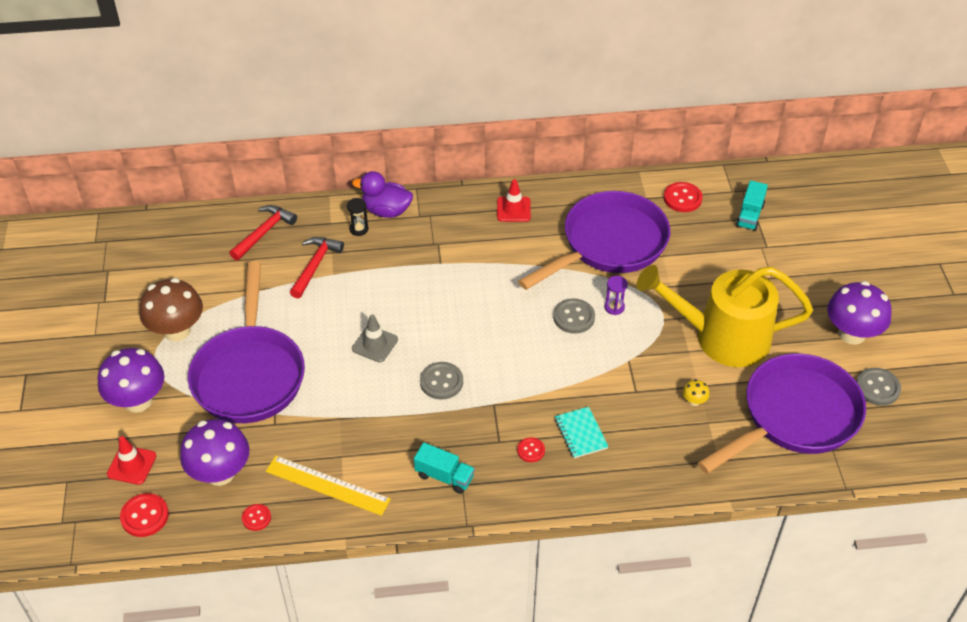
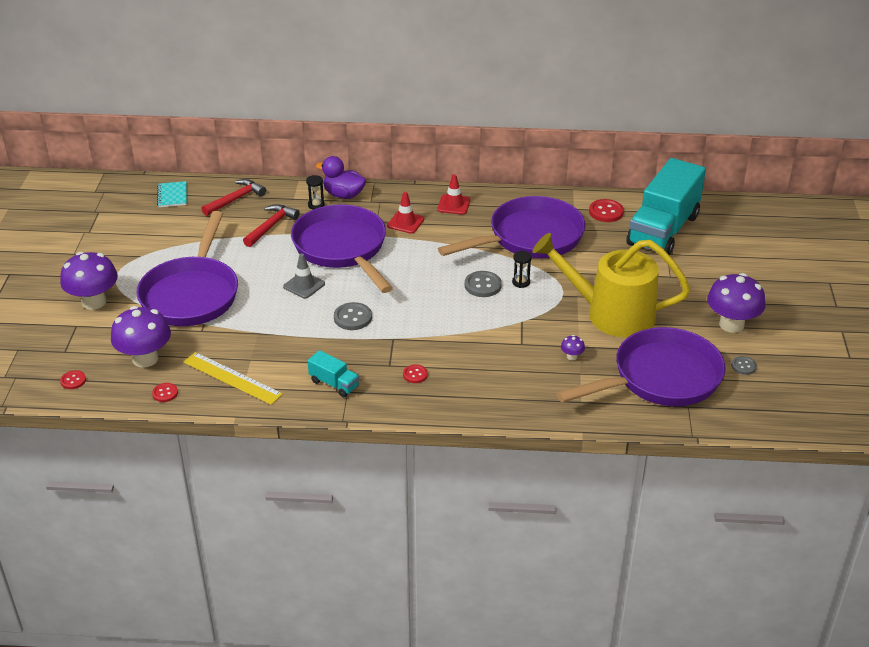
camera: 10 degrees right, 10 degrees down
(132, 465) = (74, 345): red traffic cone -> red traffic cone (405, 222)
(145, 516) = (73, 380): red button -> red button, size x0.61
(177, 331) = (141, 258): brown mushroom -> none
(404, 287) = (342, 248): none -> purple pan
(581, 433) = (463, 368): turquoise notebook -> turquoise notebook (172, 195)
(614, 307) = (521, 282): purple hourglass -> black hourglass
(694, 401) = (572, 356): yellow mushroom -> purple mushroom
(750, 215) = (663, 230): turquoise truck -> turquoise truck, size x2.33
(877, 388) = (743, 366): grey button -> grey button, size x0.61

